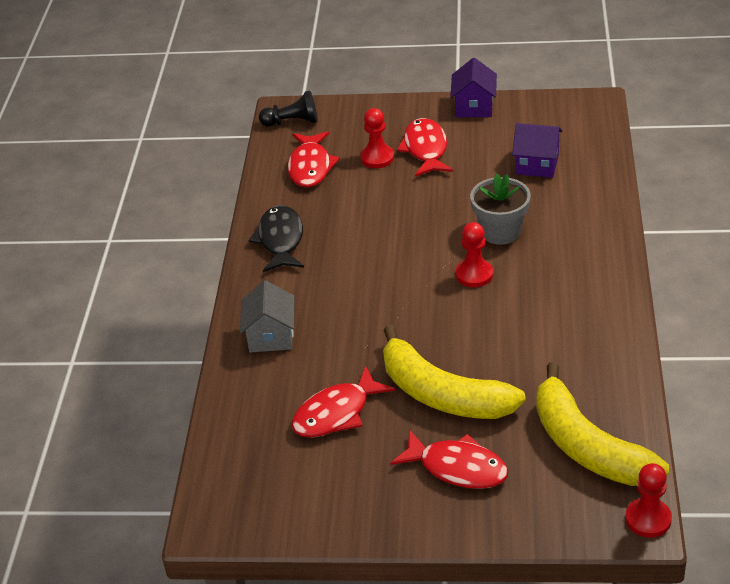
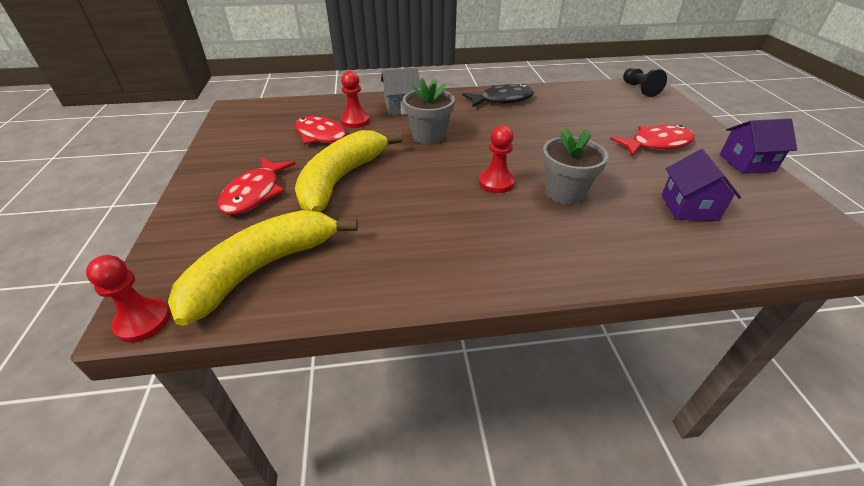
camera: 75 degrees right, 0 degrees up
(310, 167) = (592, 101): red fish -> none
(360, 316) = (429, 136): none -> grey flower pot
(377, 158) = (625, 124): red pawn -> red pawn (355, 121)

